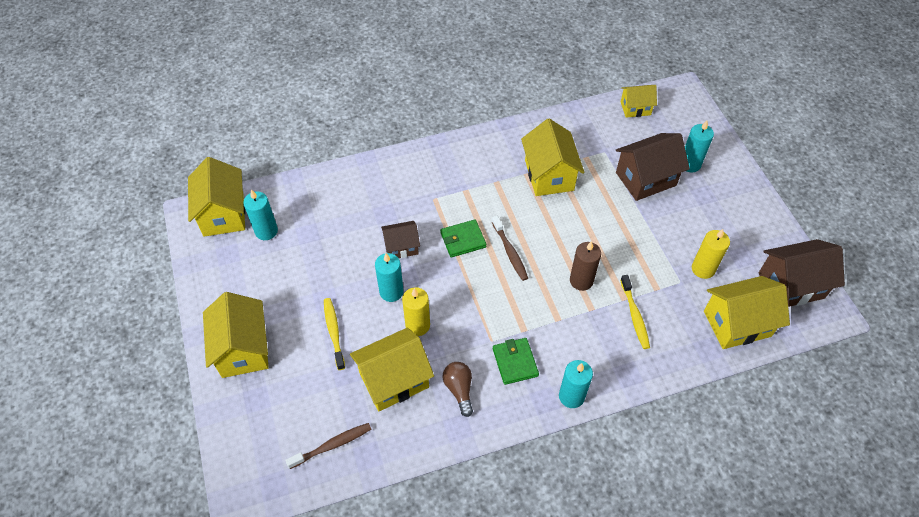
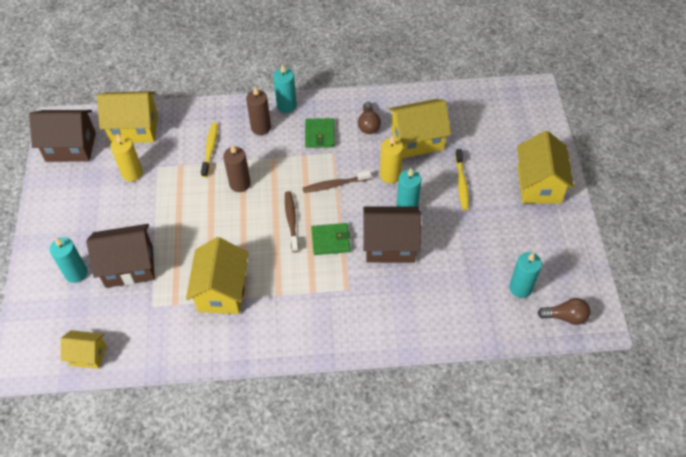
camera: 165 degrees left, 0 degrees up
(223, 214) = (565, 316): yellow house -> brown light bulb
(332, 445) = (470, 108): brown toothbrush -> brown toothbrush (334, 185)
(401, 247) = (390, 245): brown house -> brown house, size x1.70
(589, 357) = (261, 127): none -> brown candle

